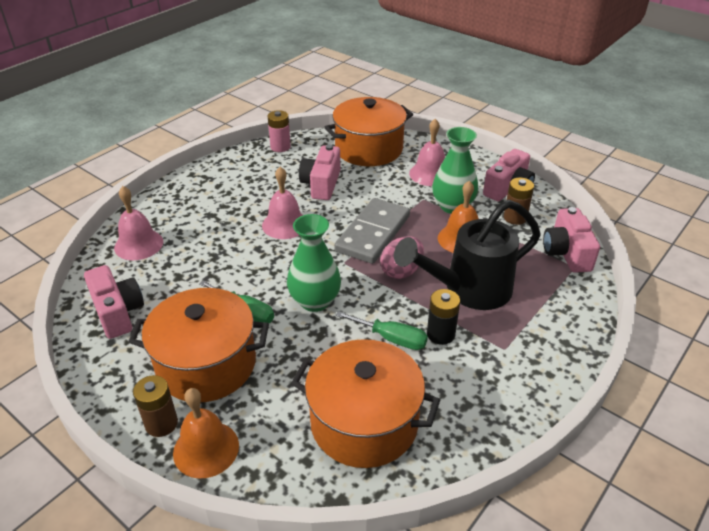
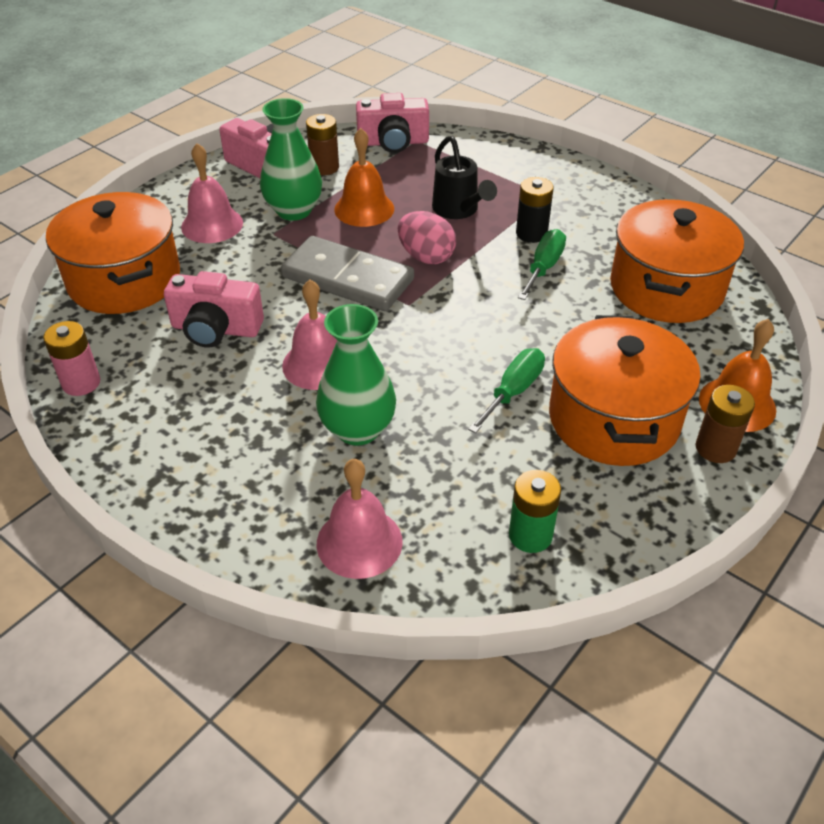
camera: 90 degrees left, 5 degrees up
(118, 312) = (530, 535): pink camera -> green battery
(315, 301) = (487, 328): green vase -> green vase (357, 429)
(469, 290) = (458, 210): black watering can -> black watering can, size x0.60

